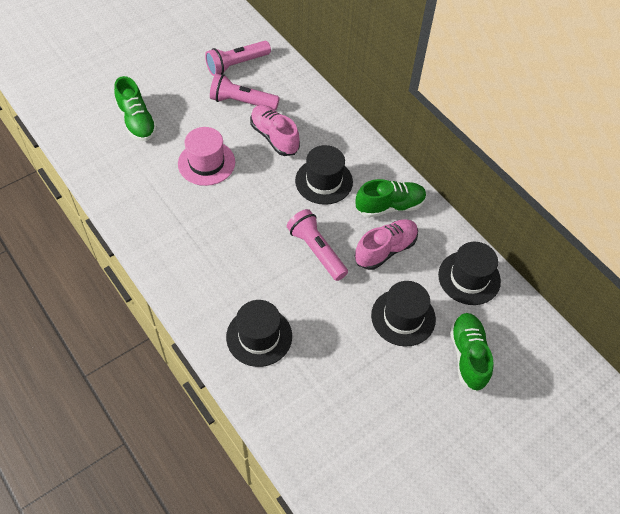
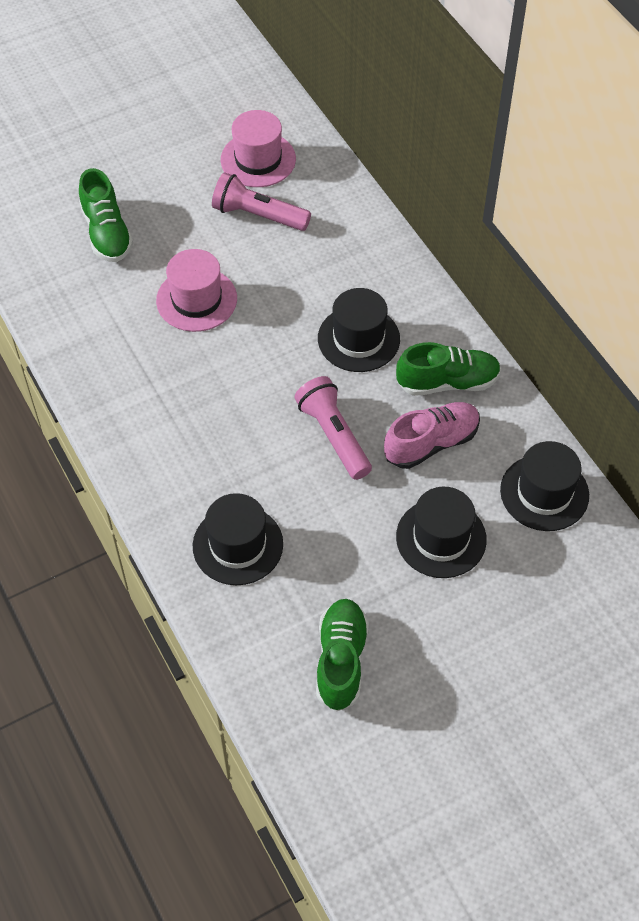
camera: 10 degrees right, 0 degrees up
(237, 64) = (258, 159): pink flashlight -> pink hat
(274, 137) = (297, 270): pink shoe -> none
(468, 356) = (523, 599): green shoe -> green shoe (341, 661)

